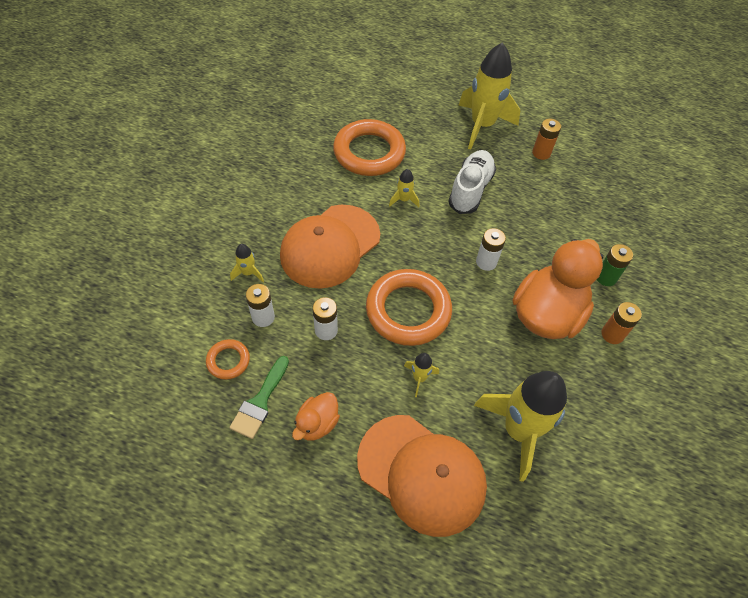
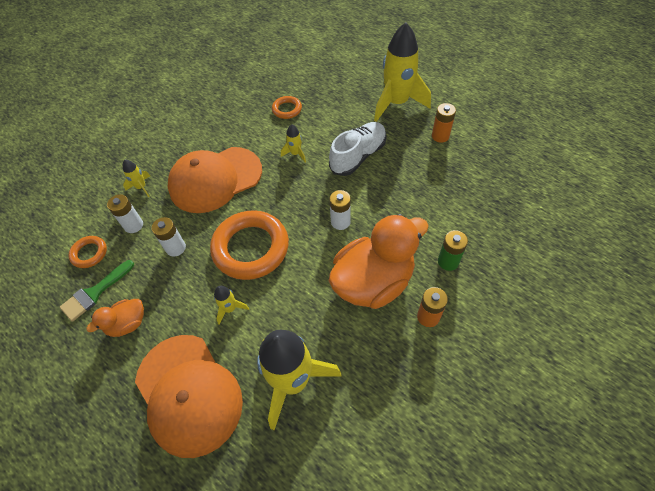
camera: 25 degrees right, 0 degrees up
(369, 152) = (287, 109): orange ring -> orange ring, size x0.48

